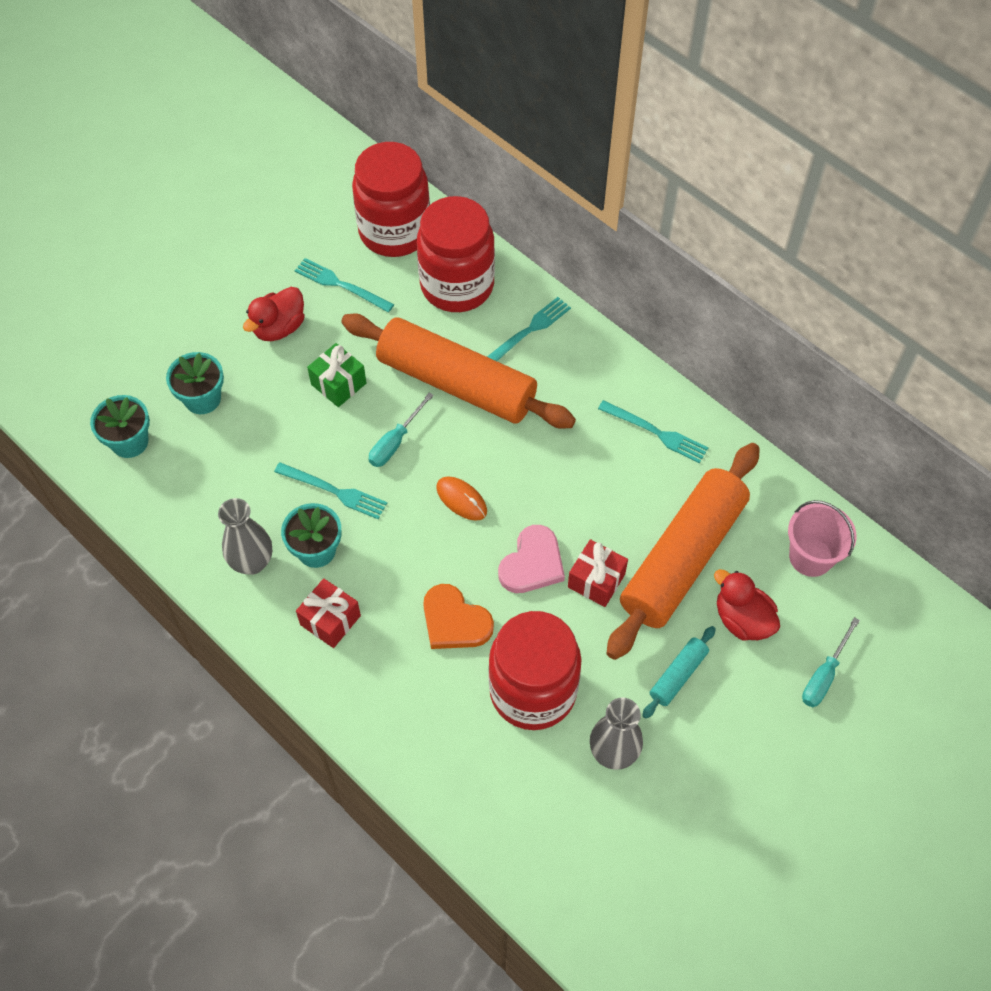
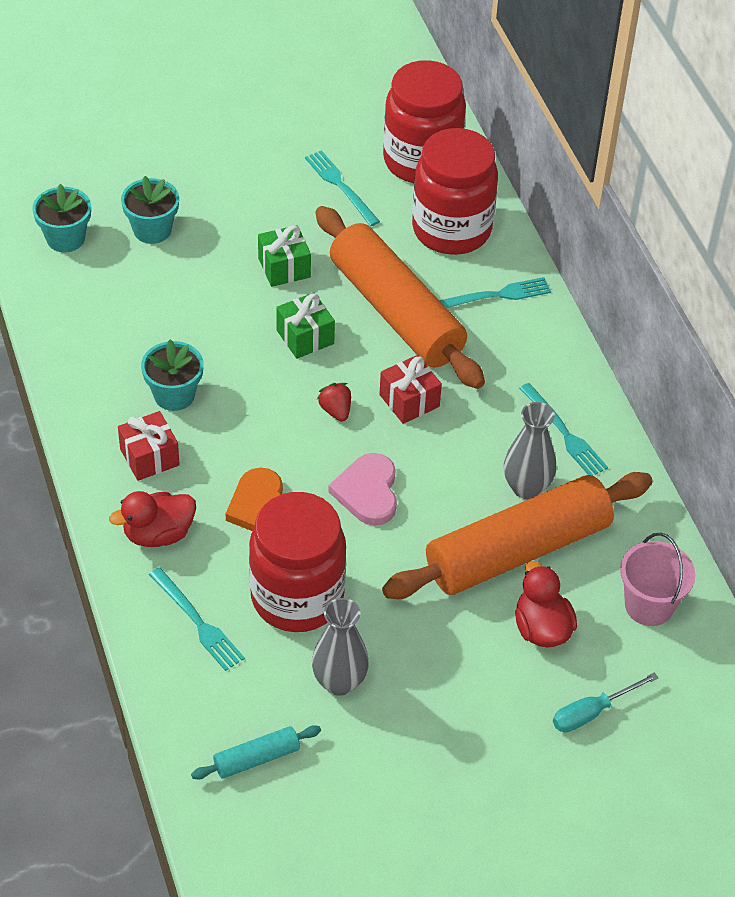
camera: 25 degrees right, 10 degrees down
(252, 562) = (110, 380): grey vase -> grey vase (526, 487)
(279, 328) = (259, 199): red duck -> red duck (158, 534)
(334, 491) = (222, 354): turquoise fork -> turquoise fork (197, 622)
(395, 442) = (305, 337): turquoise screwdriver -> green gift
(461, 499) = (335, 410): orange mouse -> red strawberry
(532, 563) = (367, 492): pink heart -> pink heart turned 120 degrees clockwise
(596, 580) = (419, 533): red gift -> red gift (409, 400)
(678, 675) = (445, 647): turquoise rolling pin -> turquoise rolling pin (257, 758)

